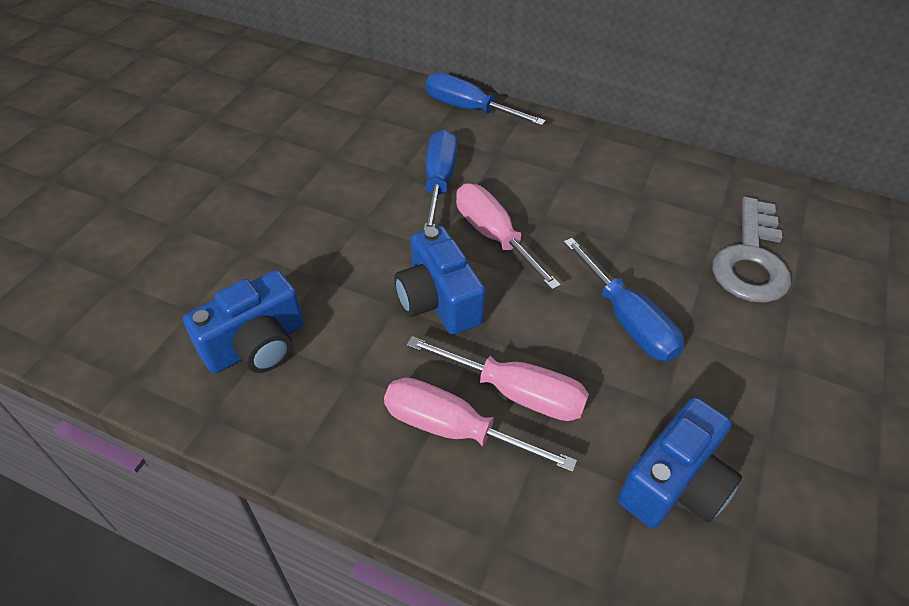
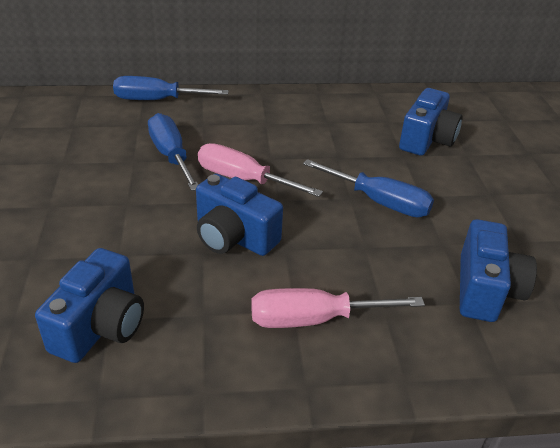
camera: 30 degrees left, 10 degrees down
(515, 393) = (340, 276): pink screwdriver -> none
(751, 259) = (426, 140): grey key -> blue camera

